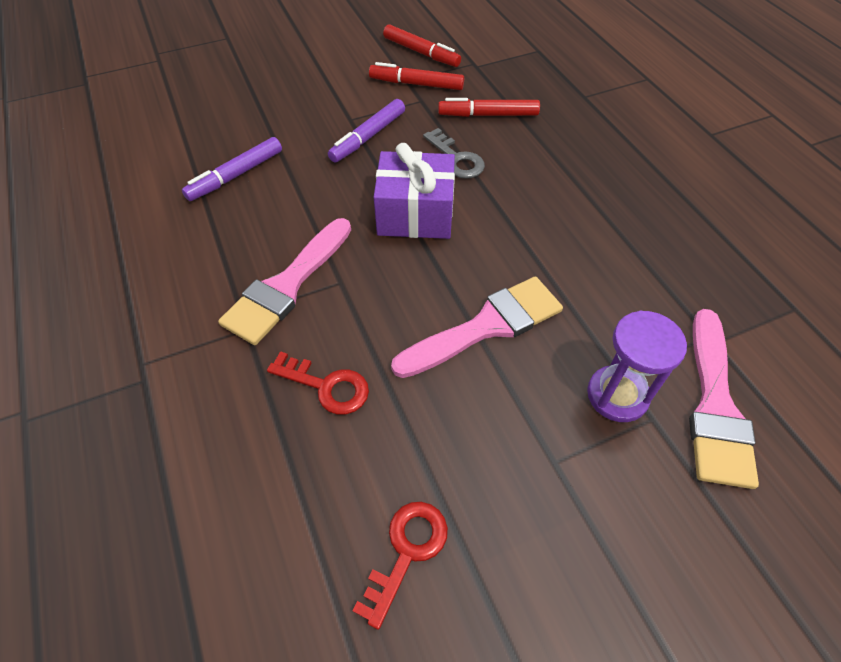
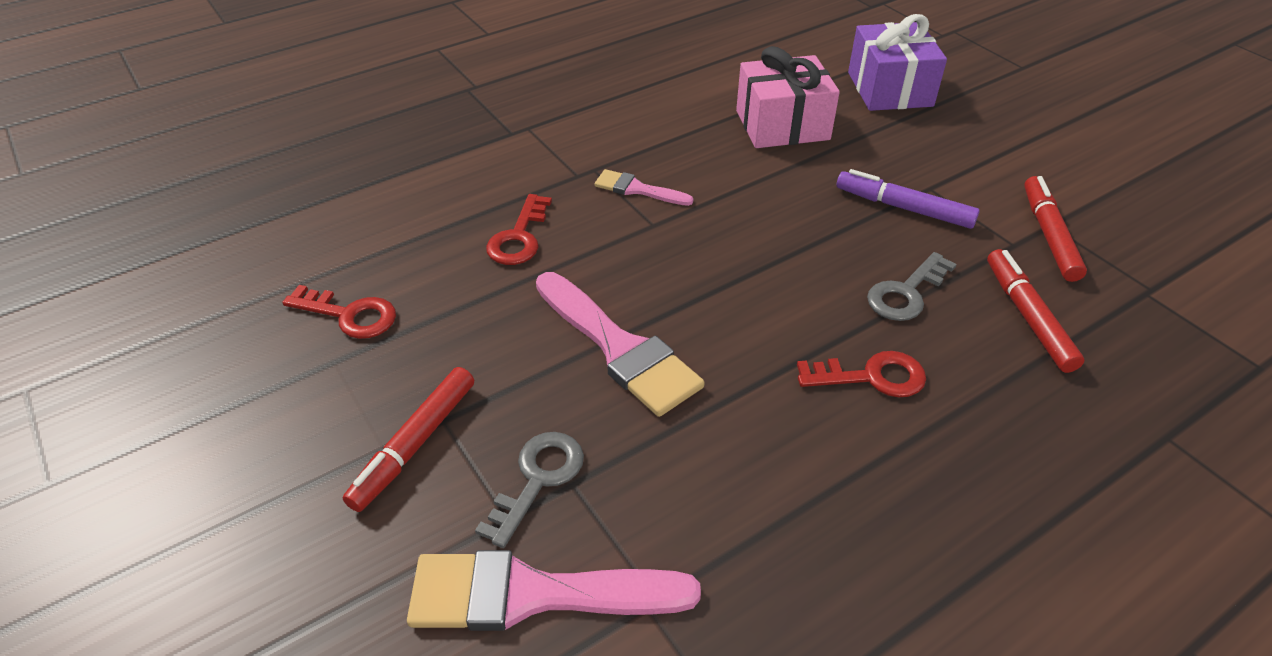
camera: 80 degrees right, 10 degrees down
(236, 175) = (782, 125): purple marker -> pink gift
(287, 286) = (637, 189): pink brush -> pink brush, size x0.54
(415, 214) = (782, 267): purple gift -> purple gift (890, 89)
(421, 53) = (1131, 230): red marker -> red marker (414, 444)
(531, 194) = (871, 377): none -> red key
(617, 395) = (537, 480): purple hourglass -> grey key

